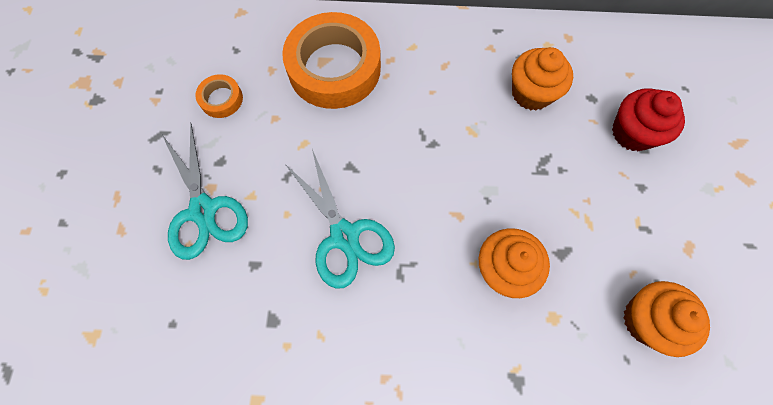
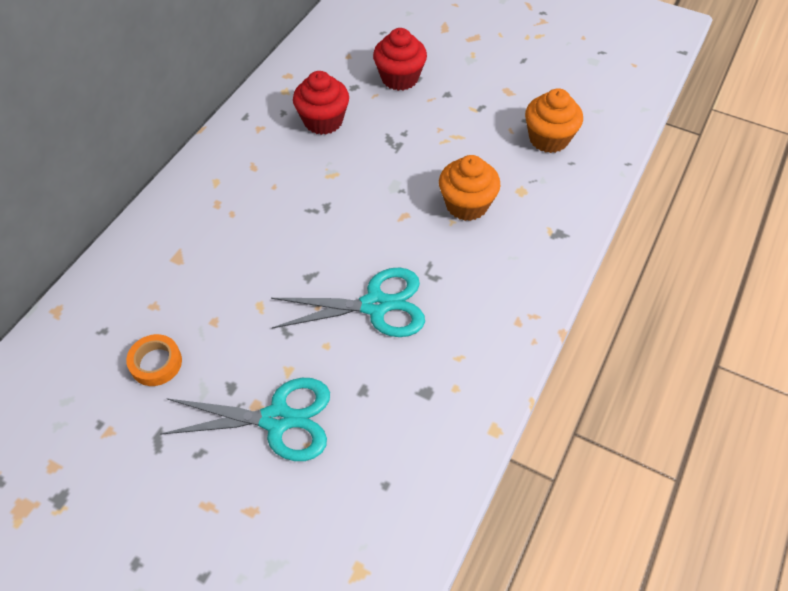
camera: 65 degrees left, 15 degrees down
(334, 68) = (193, 251): orange tape -> none
(531, 93) = (323, 121): orange cupcake -> red cupcake

